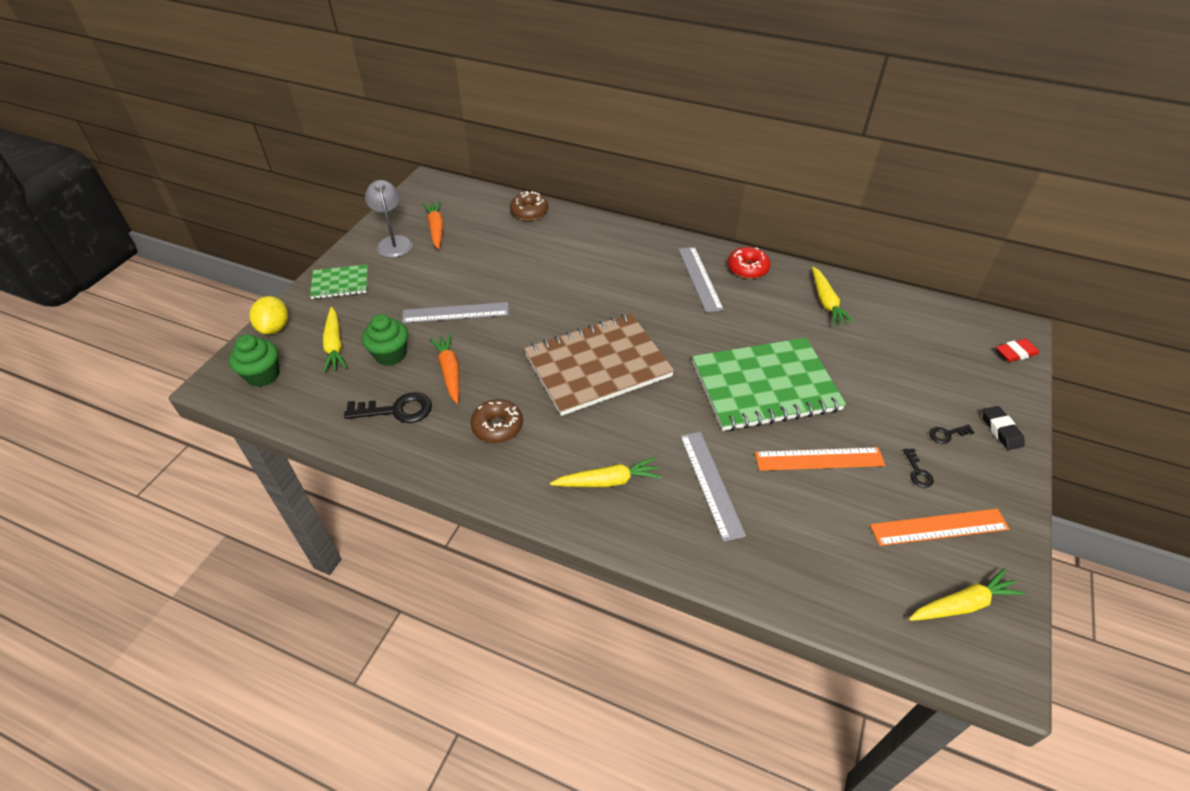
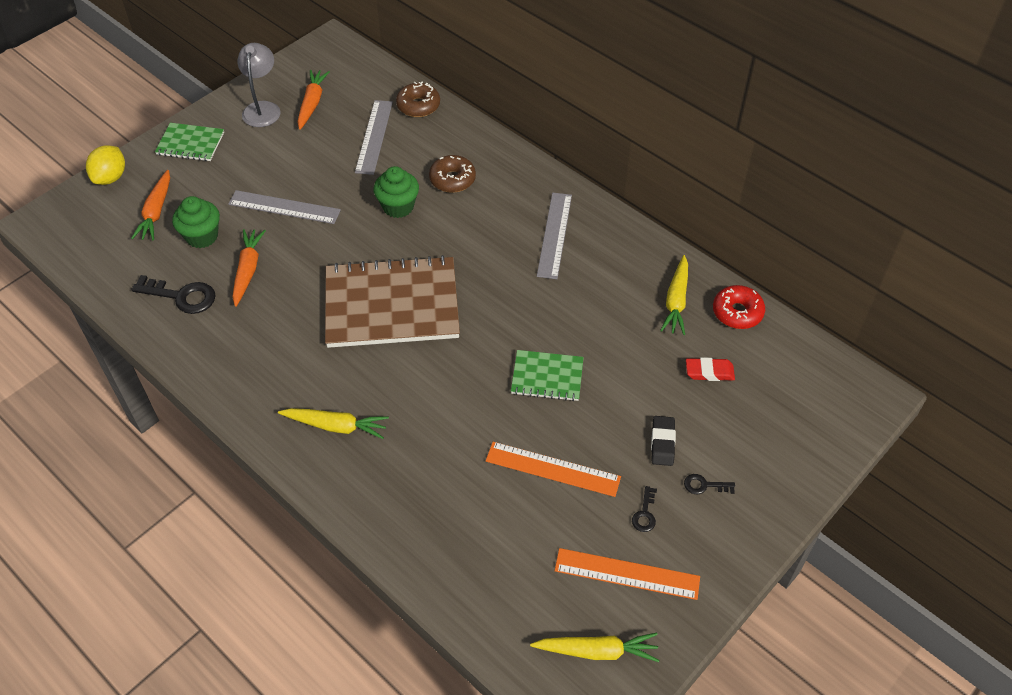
camera: 20 degrees right, 5 degrees up
(263, 375) = (80, 225): green cupcake -> green cupcake (398, 206)
(335, 345) = (156, 212): yellow carrot -> orange carrot
(497, 426) = (264, 340): brown donut -> brown donut (452, 179)
(711, 483) = (431, 459): grey ruler -> grey ruler (374, 136)
(747, 268) = (615, 237): red donut -> red donut (737, 312)
(765, 386) = (547, 377): green notebook -> green notebook, size x0.50
(1001, 430) = (767, 499): black eraser -> black eraser (662, 443)
(1015, 353) = (851, 421): red eraser -> red eraser (709, 372)

